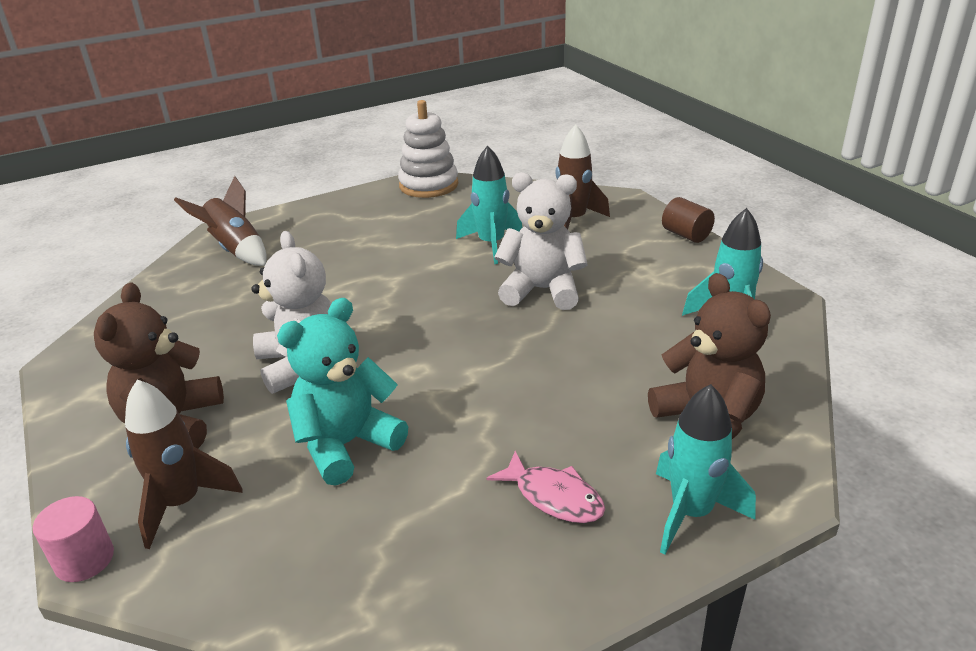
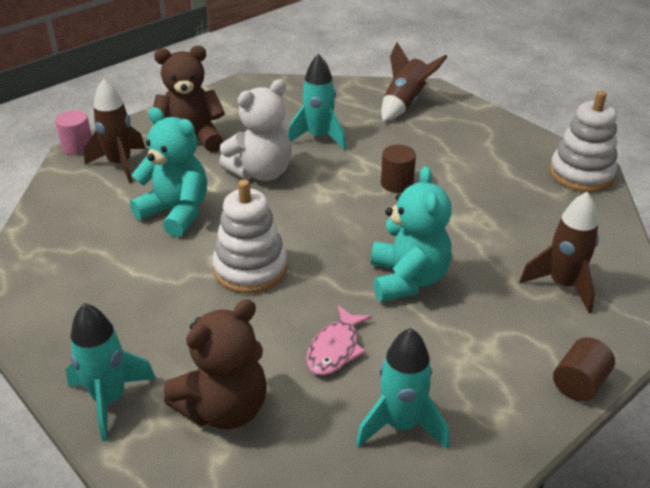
camera: 75 degrees right, 5 degrees up
(385, 275) = (397, 183): none -> brown cylinder
(490, 387) = (250, 269): none -> white stacking toy
(491, 244) = (480, 234): turquoise rocket -> turquoise rocket (318, 137)
(542, 290) = (407, 279): white teddy bear -> turquoise teddy bear
(554, 497) = (127, 320): pink fish -> pink fish (335, 349)

